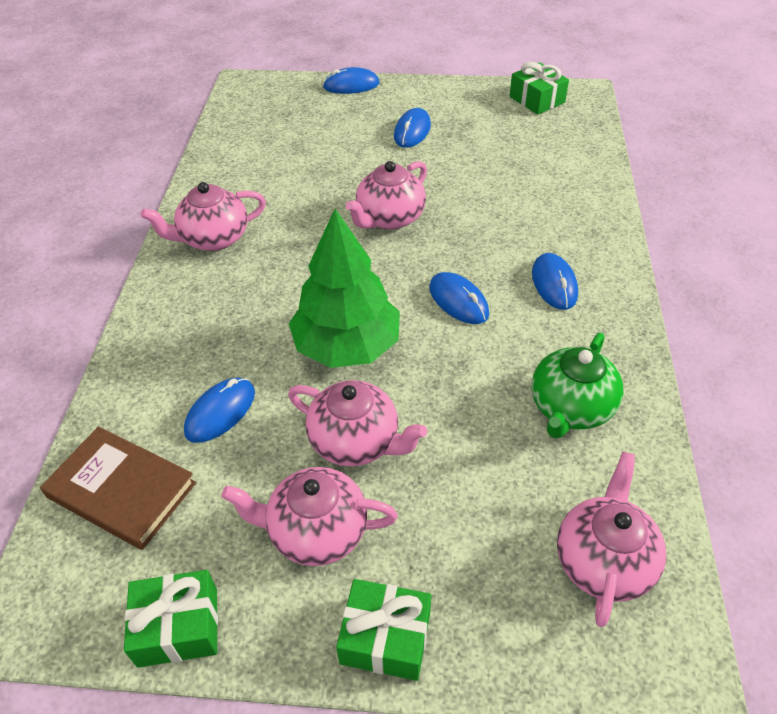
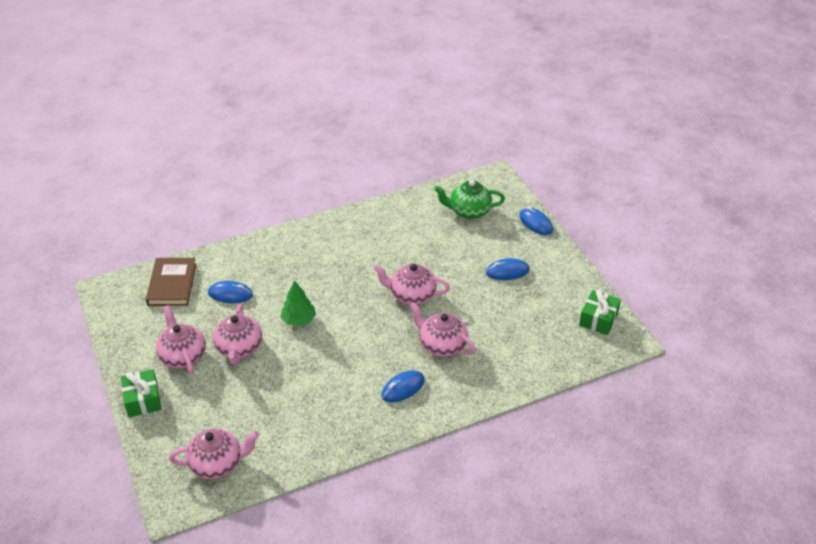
camera: 60 degrees right, 5 degrees down
(178, 627) = (119, 334): green gift -> none
(213, 239) = (344, 234): pink teapot -> pink teapot (441, 345)
(347, 346) = (298, 320): green tree -> green tree, size x0.56
(458, 301) = (360, 351): blue mouse -> none
(570, 408) = (307, 424): green teapot -> green teapot (468, 211)

